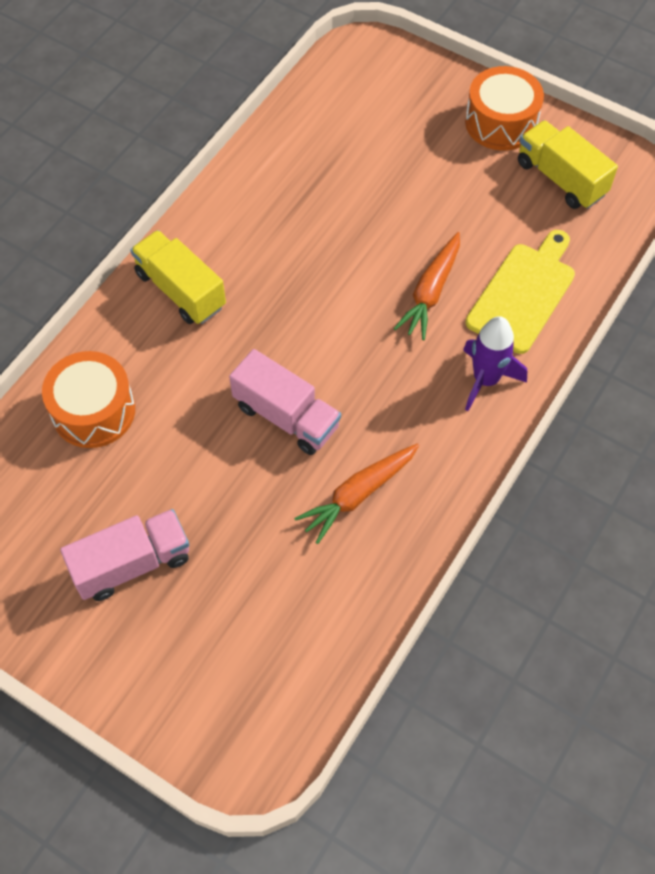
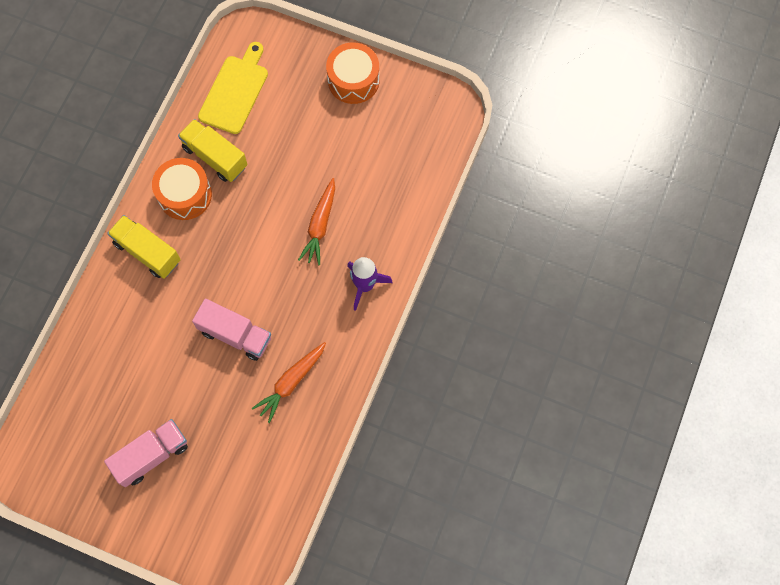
camera: 10 degrees left, 10 degrees up
(93, 411) = (105, 352): orange drum -> orange drum (185, 195)
(523, 294) = (383, 216): yellow cutting board -> yellow cutting board (235, 91)
(561, 178) = (400, 120): yellow truck -> yellow truck (215, 157)

